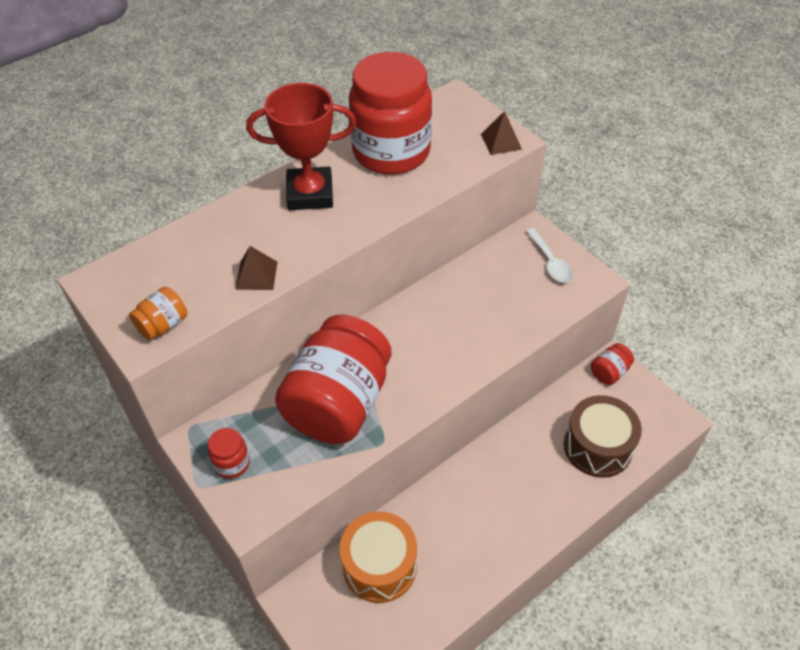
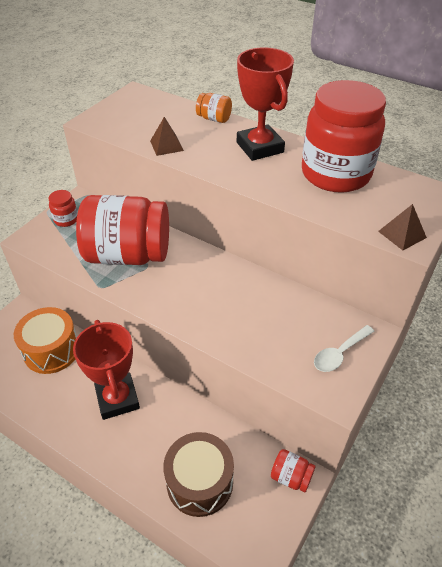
camera: 70 degrees right, 5 degrees down
(163, 325) = (109, 123): orange jar -> orange jar (214, 119)
(478, 502) = (117, 399): none -> red trophy

